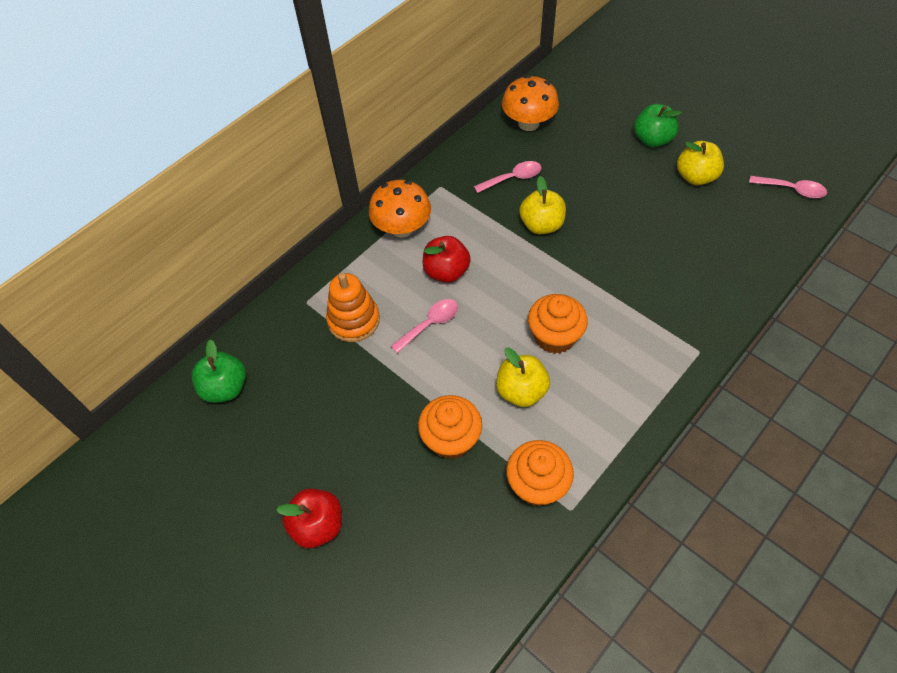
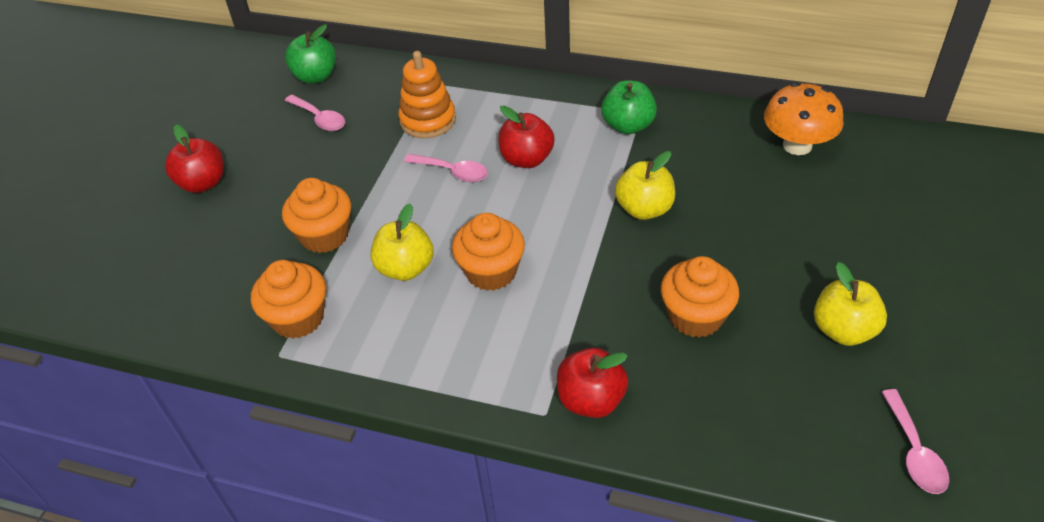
camera: 65 degrees right, 10 degrees down
(402, 228) = (562, 108): orange mushroom -> none
(513, 178) = (697, 162): pink spoon -> pink spoon (319, 118)
(652, 139) = (874, 265): green apple -> green apple (628, 126)
(653, 239) = (696, 316): none -> orange cupcake
(698, 321) = (591, 400): none -> red apple

